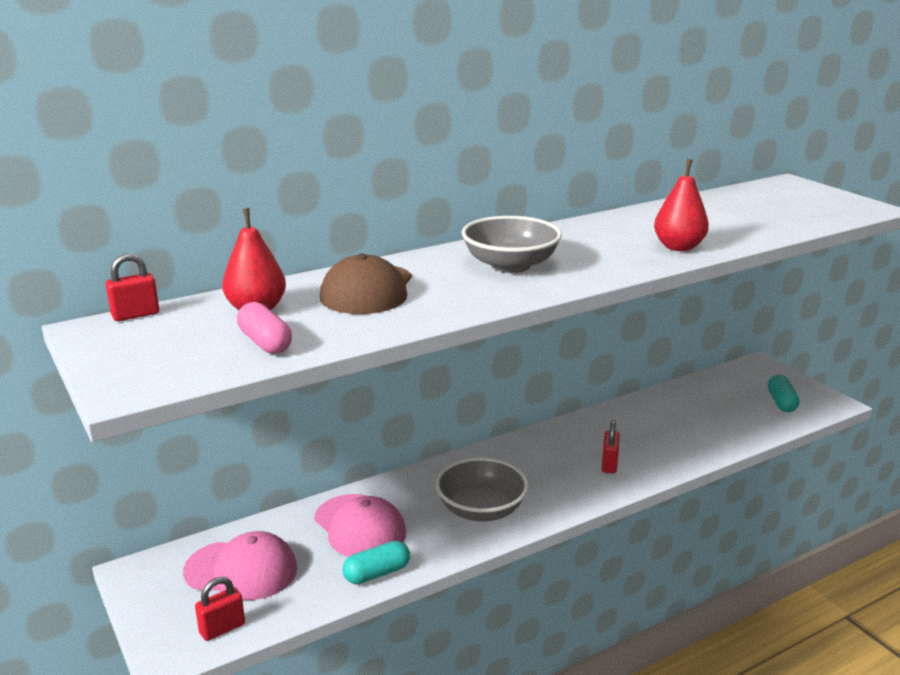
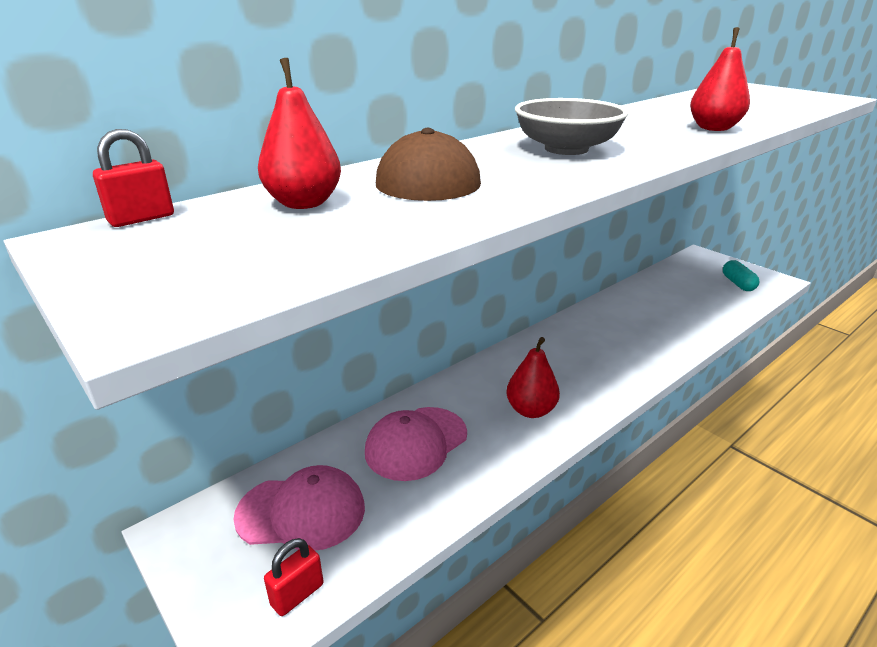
camera: 10 degrees left, 5 degrees up
(265, 342) = (335, 238): pink capsule -> none
(360, 527) = (416, 443): pink cap -> pink cap turned 90 degrees clockwise
(377, 573) = (453, 496): turquoise capsule -> none
(481, 510) = (531, 410): grey bowl -> red pear
(609, 464) = (627, 352): red padlock -> none

